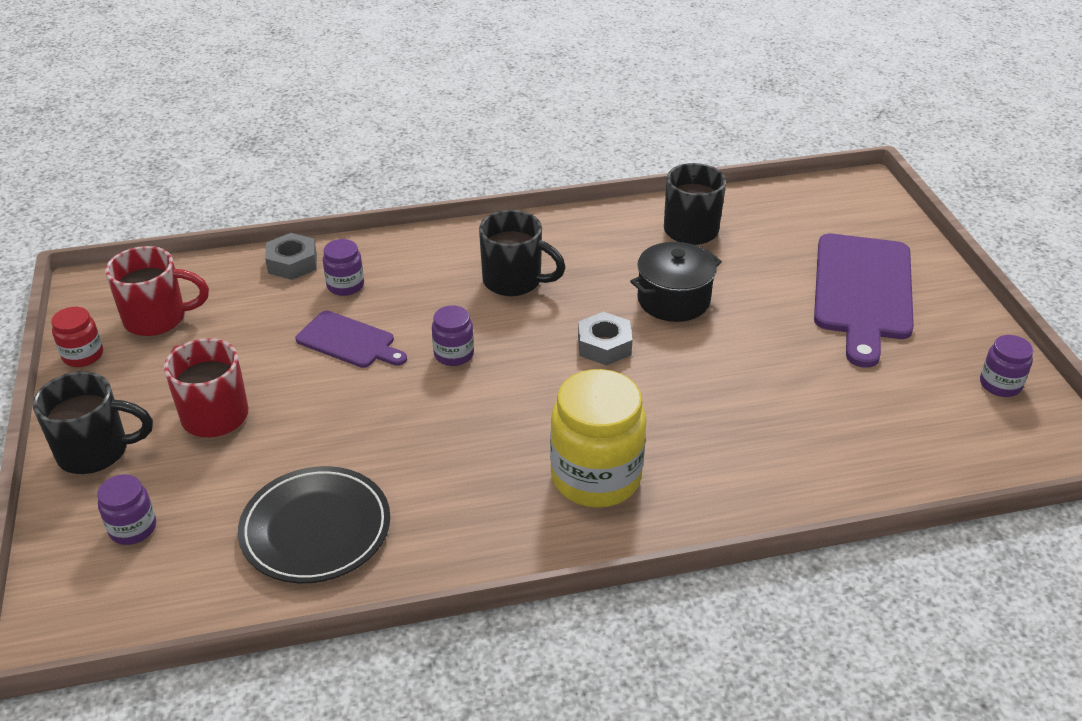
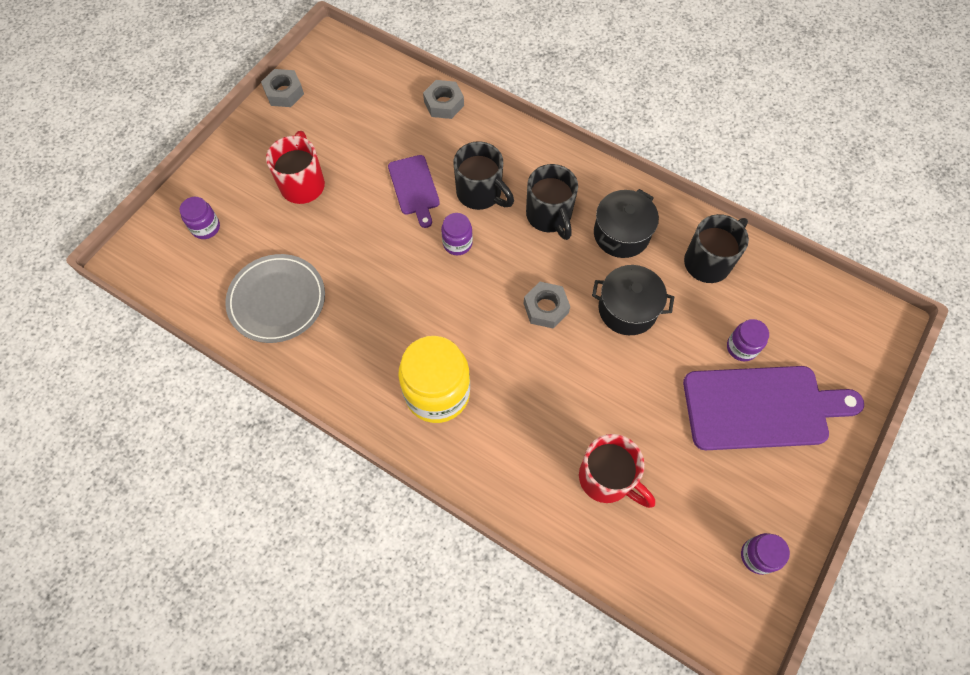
camera: 45 degrees right, 25 degrees up
(83, 355) = (284, 92): red jar -> grey nut
(96, 451) = (233, 164): black mug -> black mug (480, 194)
(158, 319) = (340, 93): red mug -> red mug (607, 479)
(316, 529) = (277, 300): black plate -> grey plate
(345, 285) = (454, 144): purple jar -> purple jar (741, 347)
(595, 255) = (621, 234): none -> black pot
(863, 291) = (761, 407): purple cutting board -> purple cutting board turned 150 degrees counterclockwise

